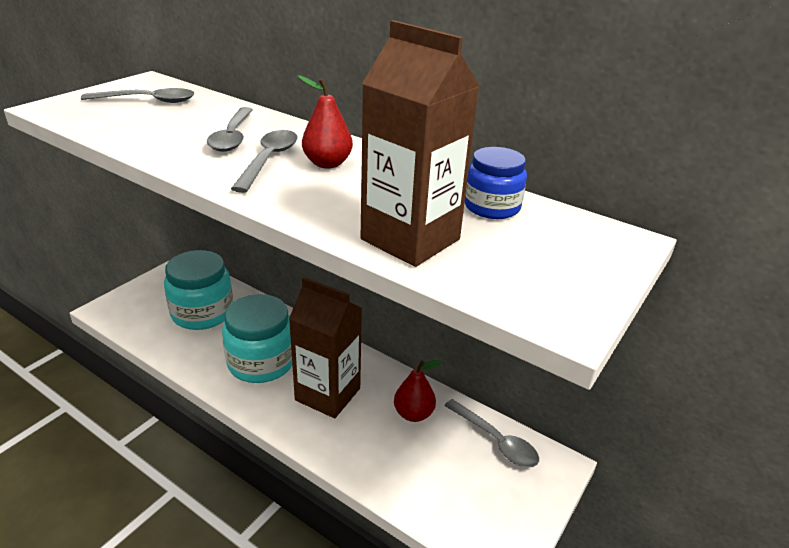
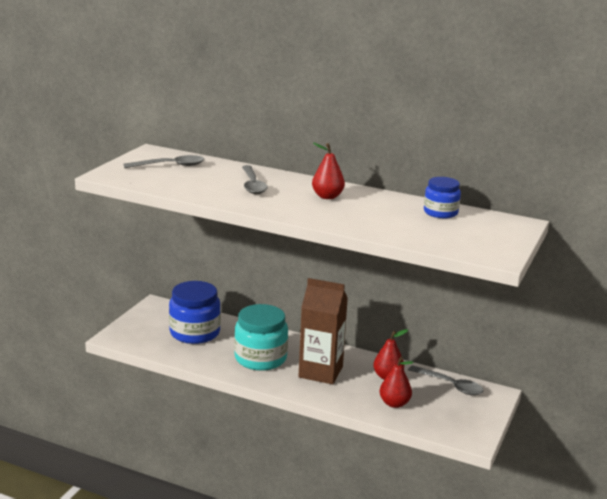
camera: 10 degrees left, 10 degrees down
(202, 313) = (195, 332): turquoise jar -> blue jar
(269, 160) = (289, 197): grey spoon -> none
(406, 466) = (394, 403): none -> red pear
(410, 239) = (403, 231): brown carton -> none

